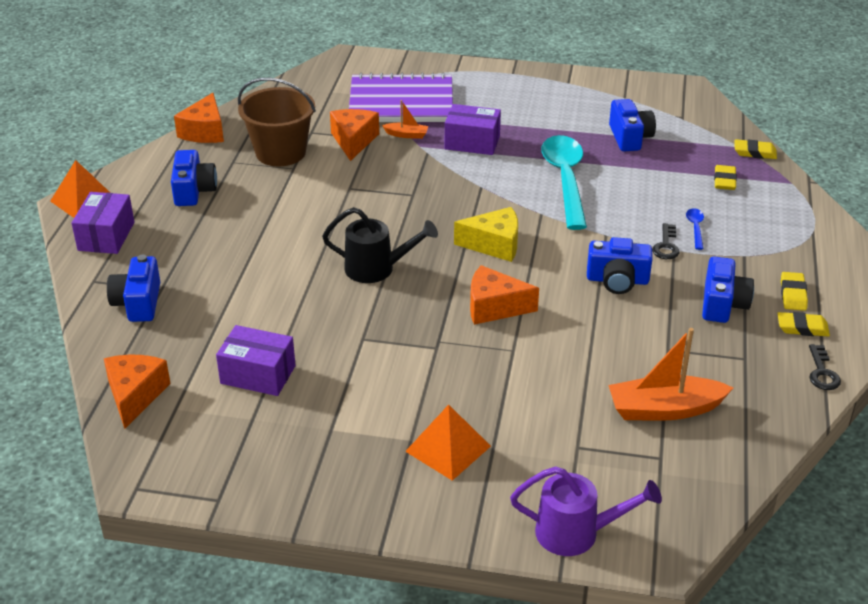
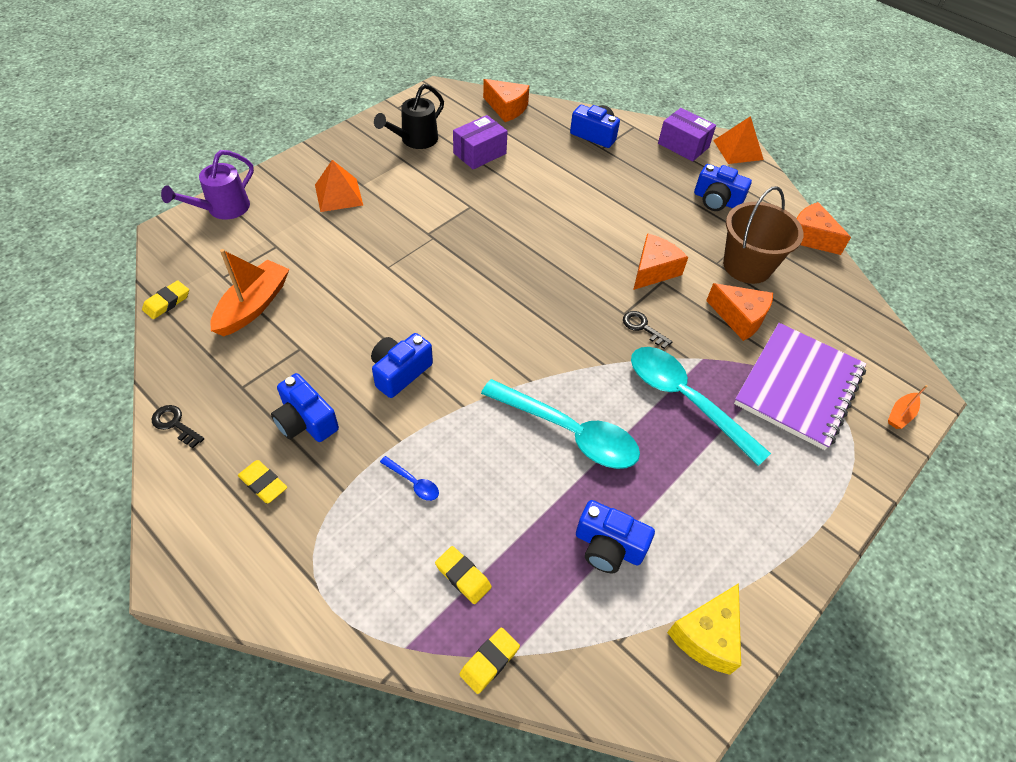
camera: 120 degrees right, 15 degrees up
(377, 269) = (539, 246): black watering can -> black watering can (415, 140)
(406, 135) = (729, 359): orange boat -> orange boat (900, 415)
(472, 142) = (685, 400): purple box -> turquoise spoon
(494, 245) = (513, 324): yellow cheese -> yellow cheese (707, 636)
(494, 307) = (439, 282): orange cheese -> orange cheese (653, 270)
(666, 245) = (410, 439): black key -> black key (642, 327)
(802, 328) = (225, 454): yellow eraser -> yellow eraser (167, 302)

